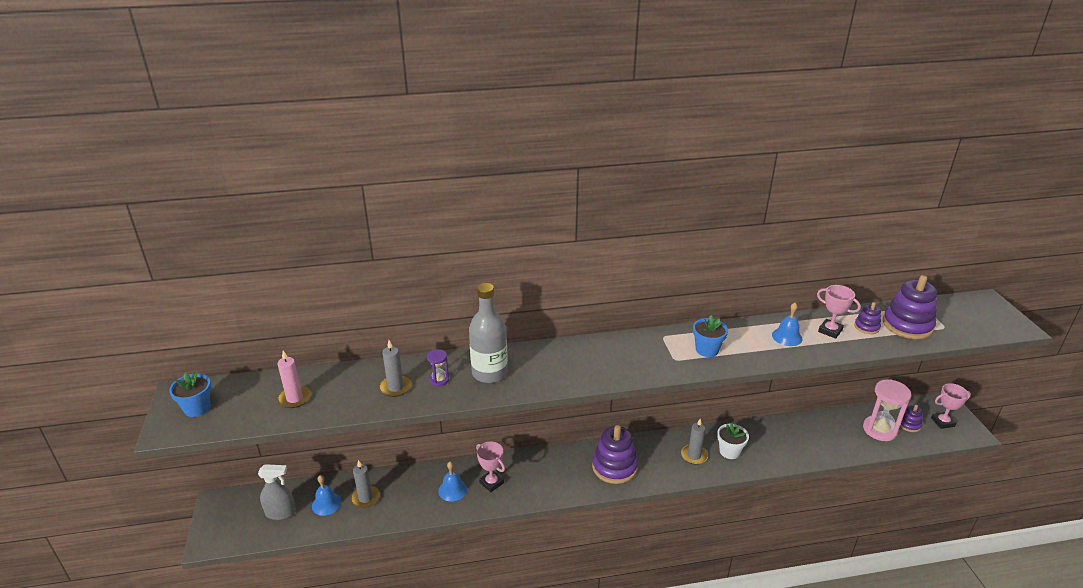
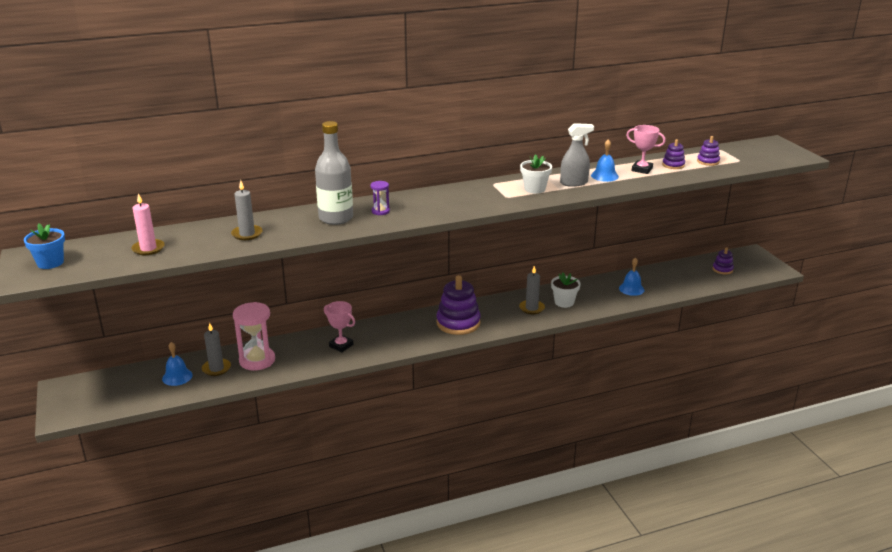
camera: 10 degrees left, 5 degrees down
(281, 512) = (131, 388): grey spray bottle -> grey spray bottle (574, 183)
(439, 380) = (288, 226): purple hourglass -> purple hourglass (380, 211)
(452, 490) = (303, 354): blue bell -> blue bell (631, 289)
(707, 350) = (534, 189): blue flower pot -> white flower pot
(879, 430) = (697, 275): pink hourglass -> pink hourglass (257, 360)
(907, 325) = (708, 161): purple stacking toy -> purple stacking toy, size x0.51
(942, 422) = (751, 265): pink trophy -> none

